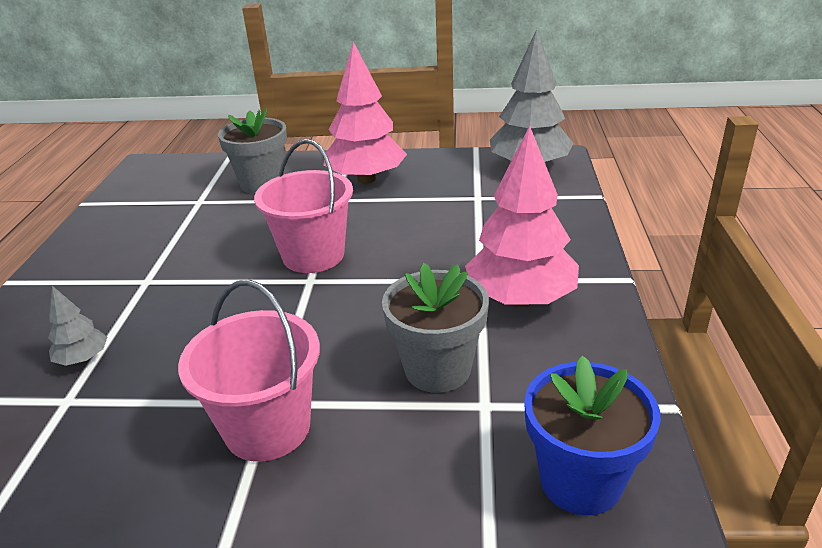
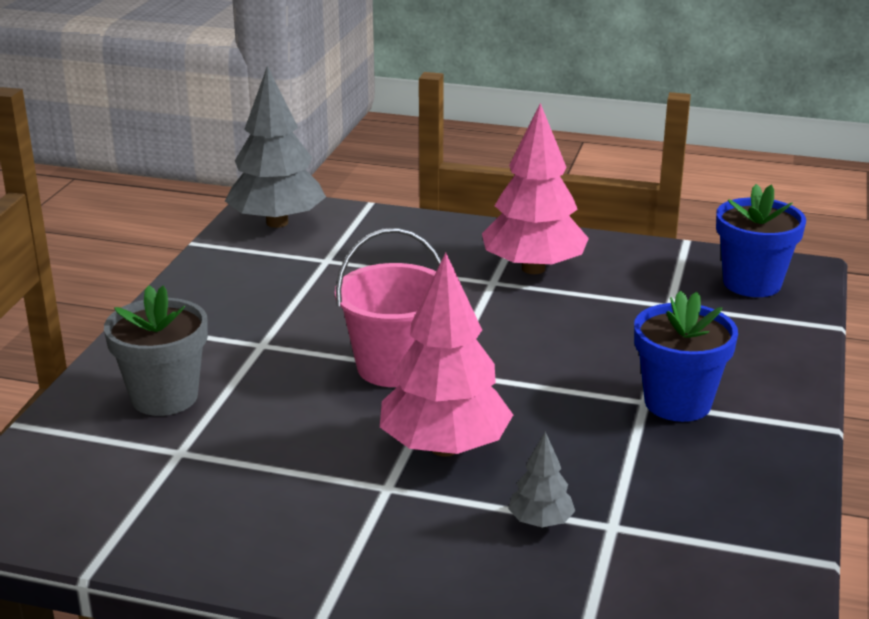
camera: 80 degrees left, 5 degrees down
(267, 428) = (677, 403): pink bucket -> blue flower pot
(366, 179) = (221, 320): pink tree -> pink tree (445, 448)
(437, 369) = (620, 318): grey flower pot -> none

